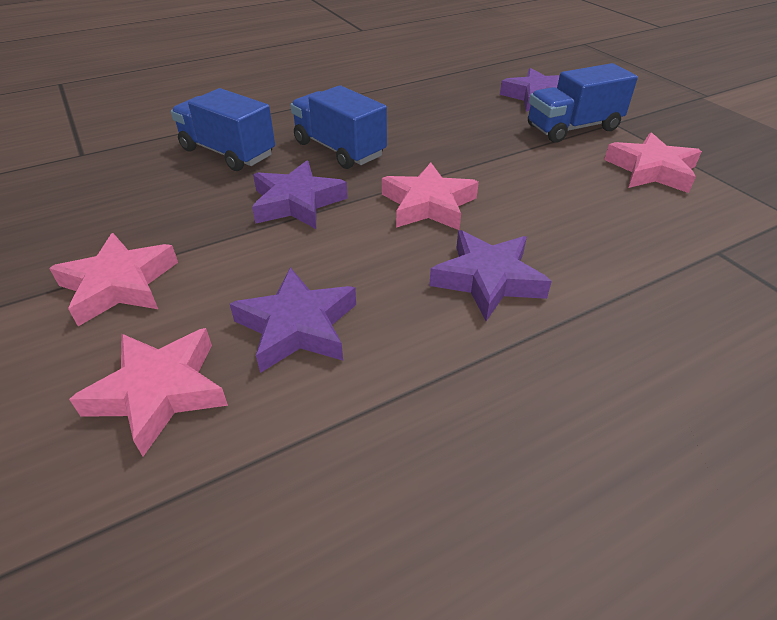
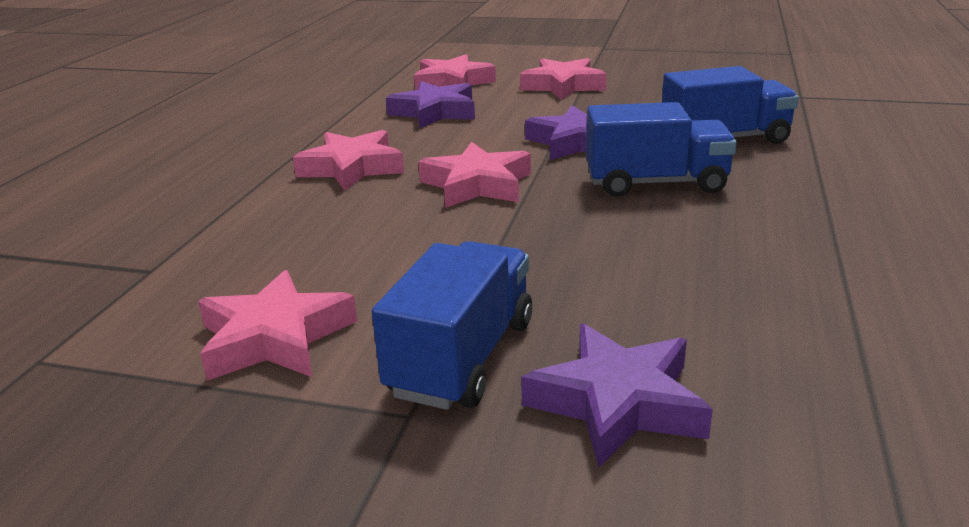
camera: 135 degrees right, 15 degrees down
(488, 280) = (352, 168): purple star -> pink star

